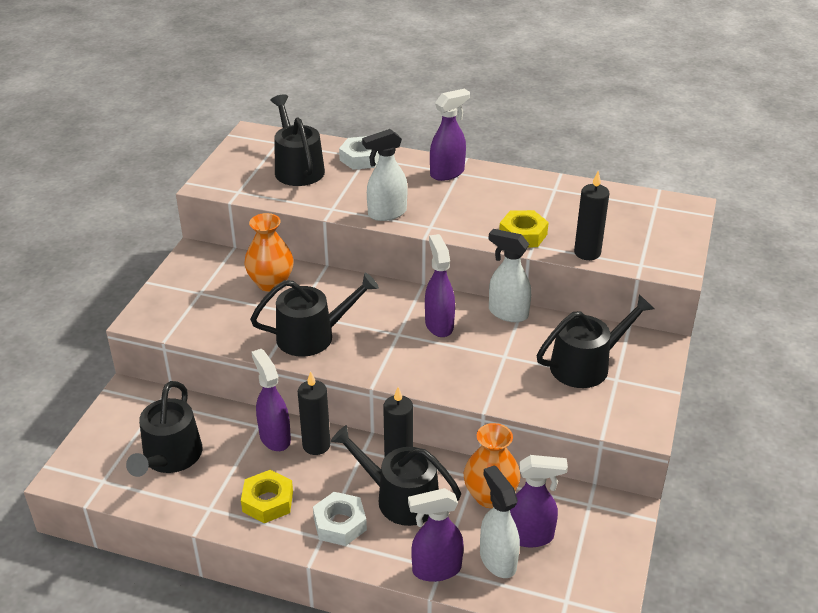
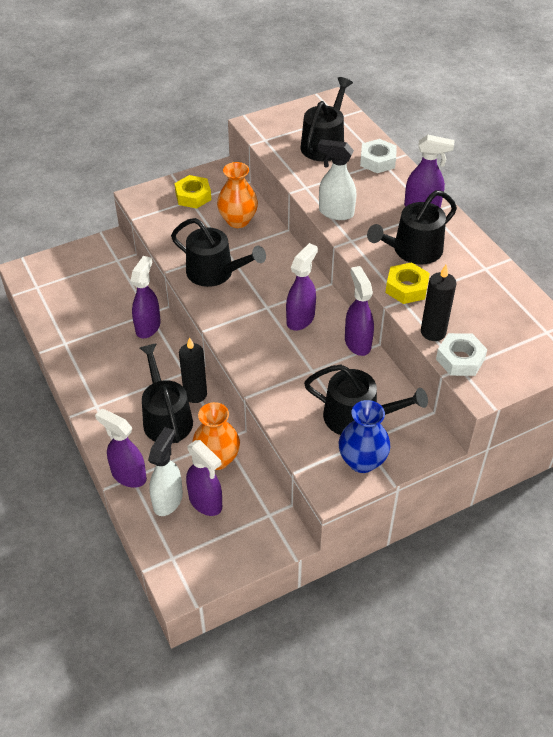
camera: 45 degrees right, 10 degrees up
(170, 457) = (82, 298): black watering can -> black watering can (413, 250)
(268, 501) = (96, 362): yellow nut -> yellow nut (193, 196)
(316, 445) = (163, 349): black candle -> none
(340, 524) = (115, 406): white nut -> white nut (460, 359)
(507, 313) = (357, 343): white spray bottle -> purple spray bottle
(635, 393) = (362, 461): none -> blue vase

